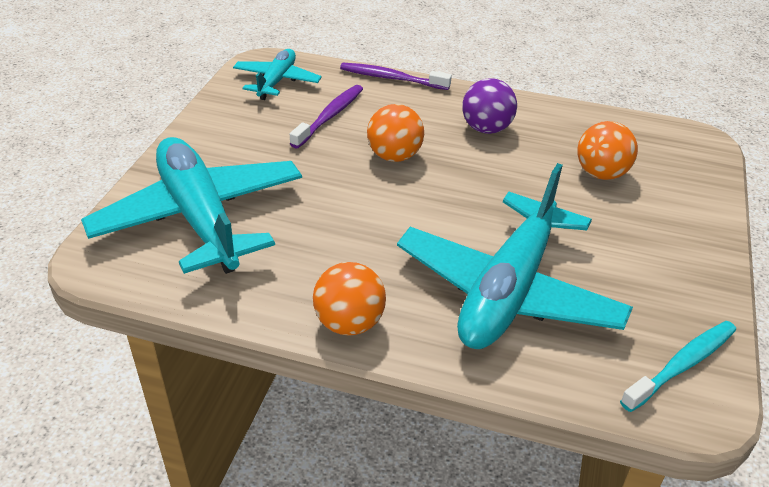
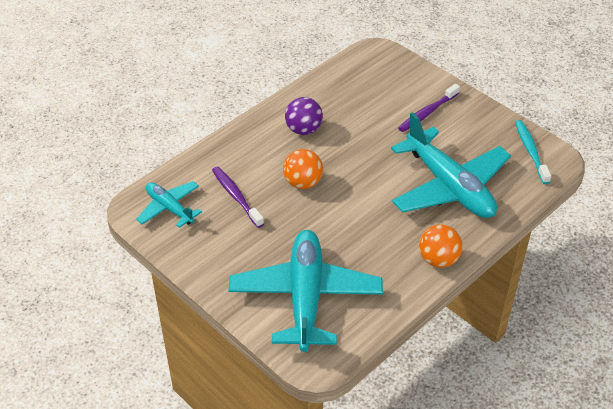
camera: 60 degrees left, 5 degrees up
(200, 218) = (305, 297): turquoise plane -> turquoise plane turned 90 degrees clockwise
(391, 78) = (212, 148): purple toothbrush -> purple toothbrush (427, 113)
(601, 173) = (379, 104): orange ball -> none

